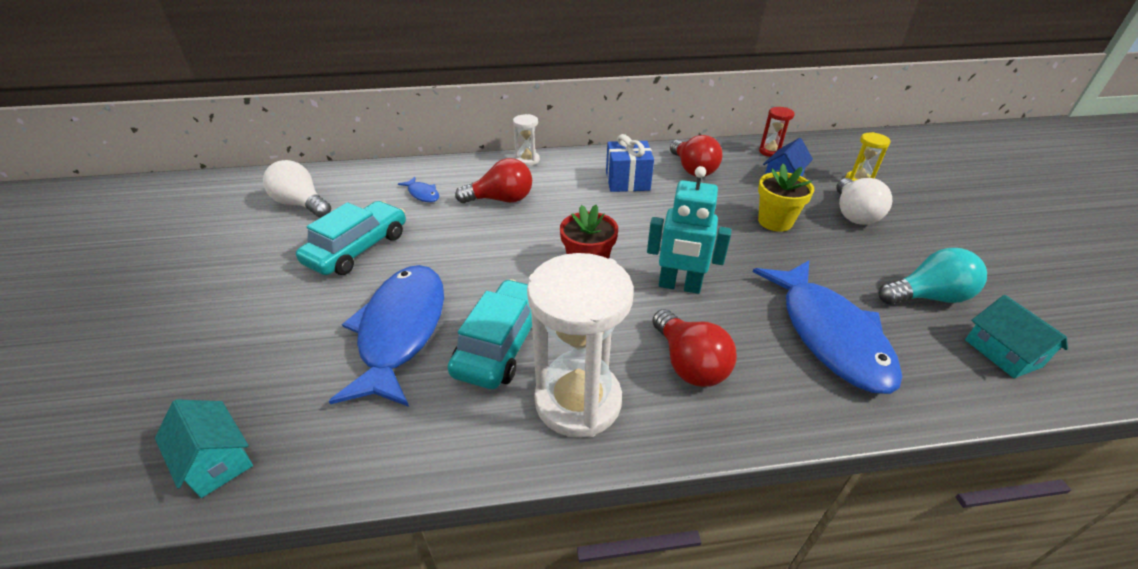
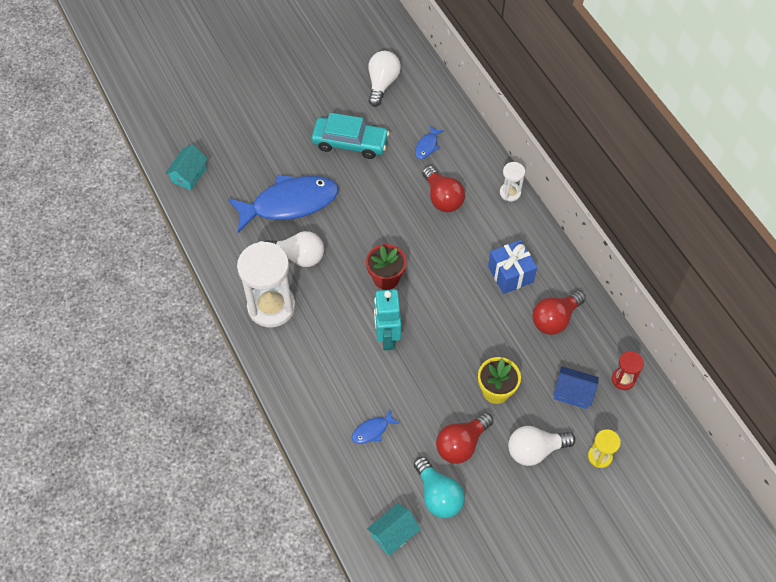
camera: 70 degrees right, 20 degrees up
(502, 343) = (298, 256): turquoise car -> white light bulb
(689, 363) = (318, 355): red light bulb -> red light bulb (461, 444)
(829, 335) = (372, 430): blue fish -> blue fish, size x0.41

